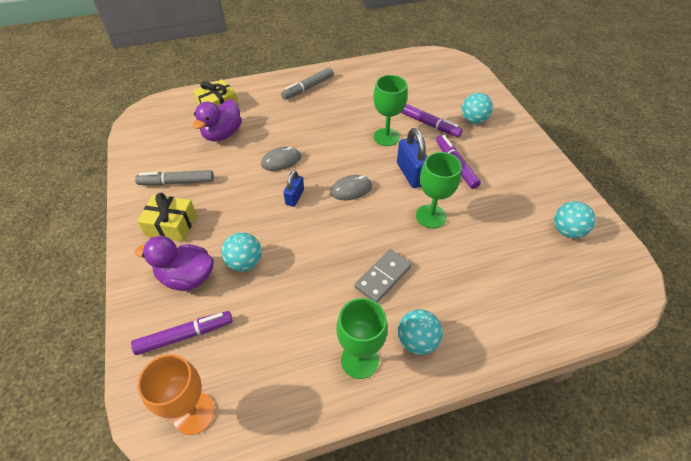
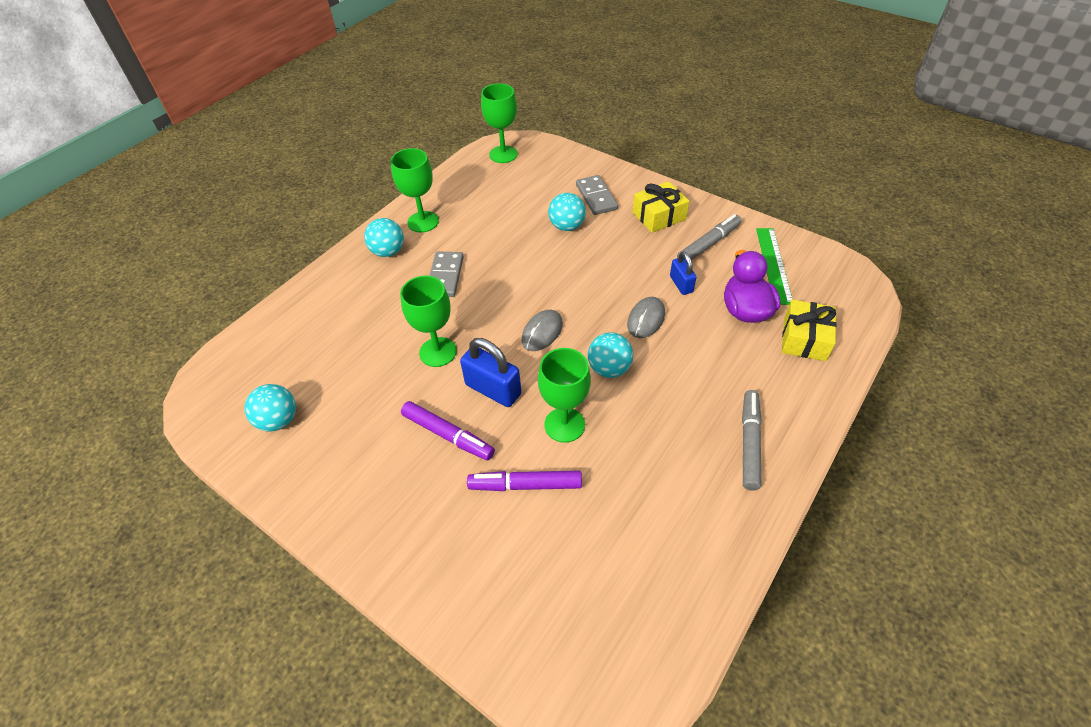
camera: 145 degrees right, 0 degrees up
(165, 147) = (774, 265): none -> green ruler
(185, 335) = (553, 174): purple marker -> none
(187, 277) = (596, 197): purple duck -> grey domino
(194, 413) = (503, 154): orange goblet -> green goblet
(294, 197) = (588, 293): blue padlock -> blue padlock (681, 284)
(473, 120) = (467, 539): turquoise ball -> turquoise ball (609, 368)

